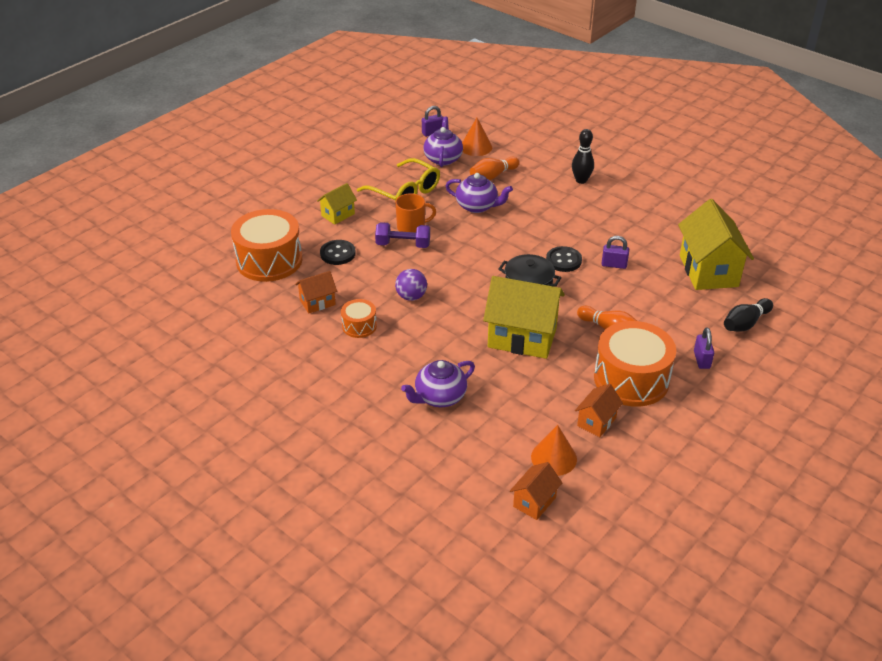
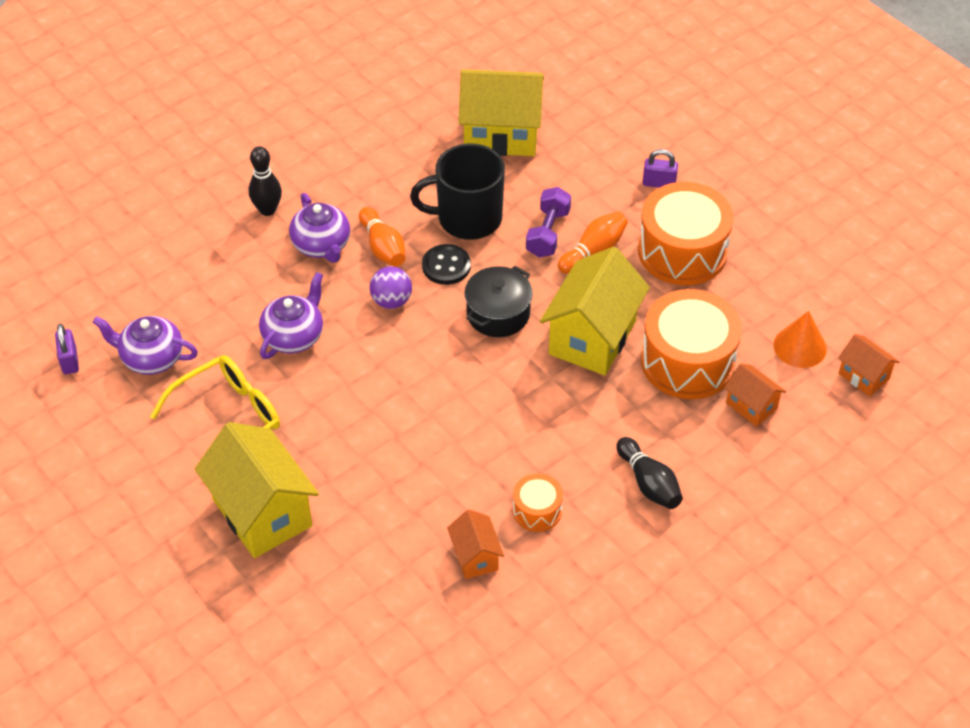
camera: 80 degrees left, 10 degrees up
(269, 260) = (358, 614): orange drum -> orange drum (687, 361)
(337, 254) = (364, 522): black button -> none
(338, 215) = (262, 513): yellow house -> yellow house, size x1.98
(403, 244) = (363, 438): purple dumbbell -> purple dumbbell (548, 233)
(411, 296) = (486, 443): purple ball -> purple ball (391, 301)
(412, 227) = (323, 422): orange mug -> none
(439, 397) = (689, 439): purple teapot -> purple teapot (322, 245)
(476, 147) = (134, 312): orange cone -> none
(493, 176) = (221, 305): orange bowling pin -> orange bowling pin (383, 247)
(596, 422) = (747, 297): orange house -> orange house (751, 406)
(614, 265) = (467, 218): purple padlock -> black mug
(745, 323) = (604, 130): black bowling pin -> black bowling pin (649, 483)

